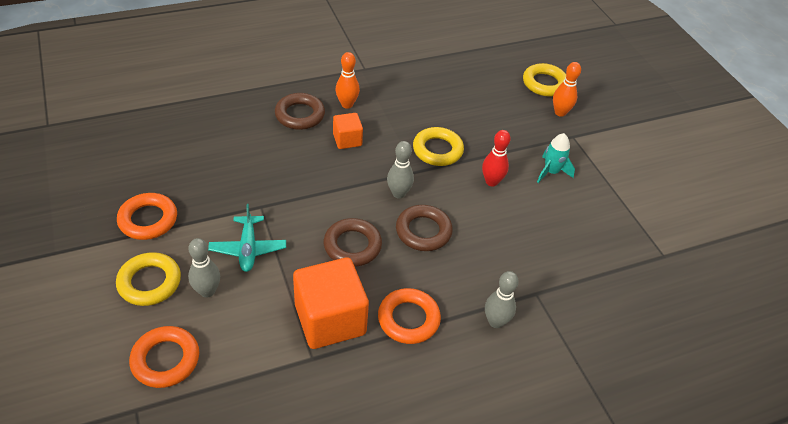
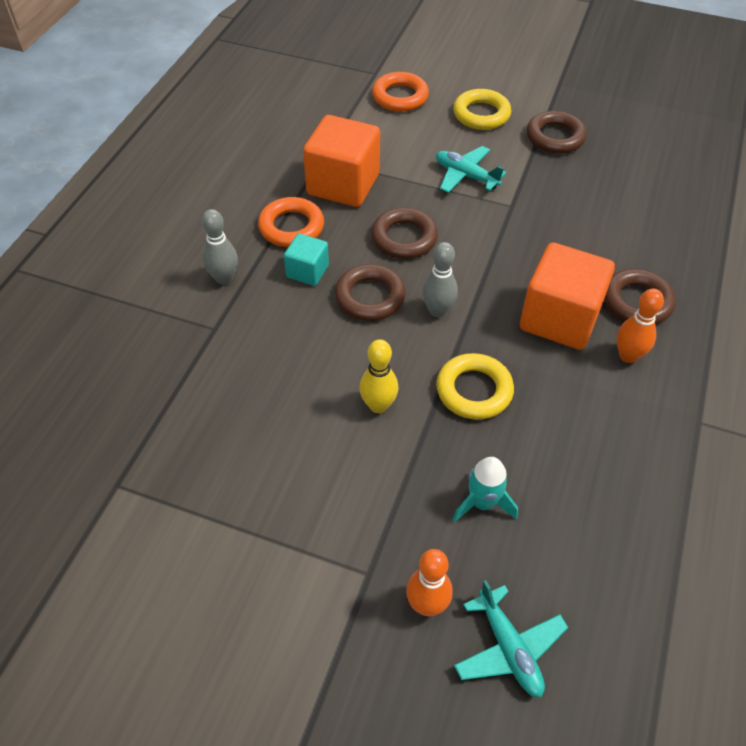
camera: 135 degrees right, 5 degrees up
(148, 220) = (555, 137): orange ring -> brown ring
(207, 291) = (442, 137): grey bowling pin -> none
(347, 140) = (559, 318): orange cube -> orange cube, size x1.91
(438, 278) = (307, 271): none -> turquoise cube
(491, 181) = (378, 405): red bowling pin -> yellow bowling pin
(544, 83) = (508, 648): yellow ring -> turquoise plane
(551, 172) = (335, 483): turquoise rocket -> turquoise rocket (482, 503)

